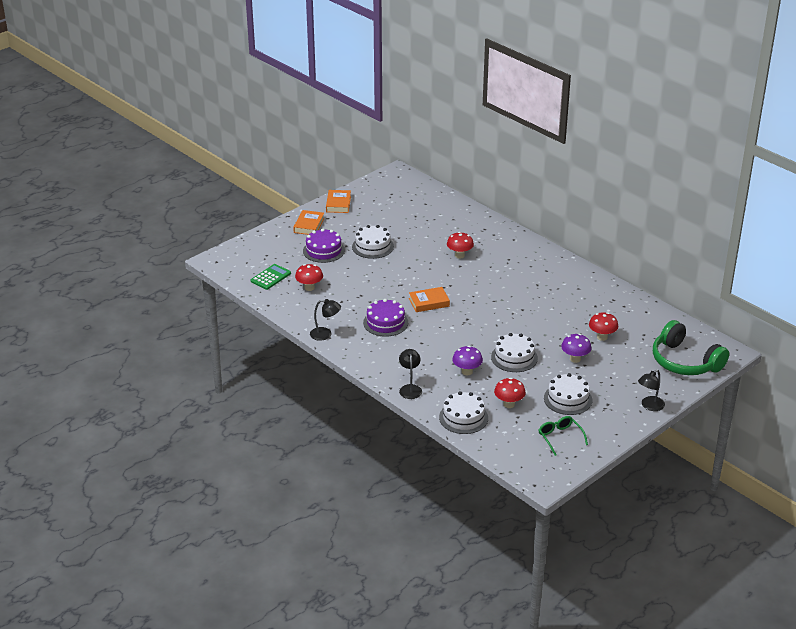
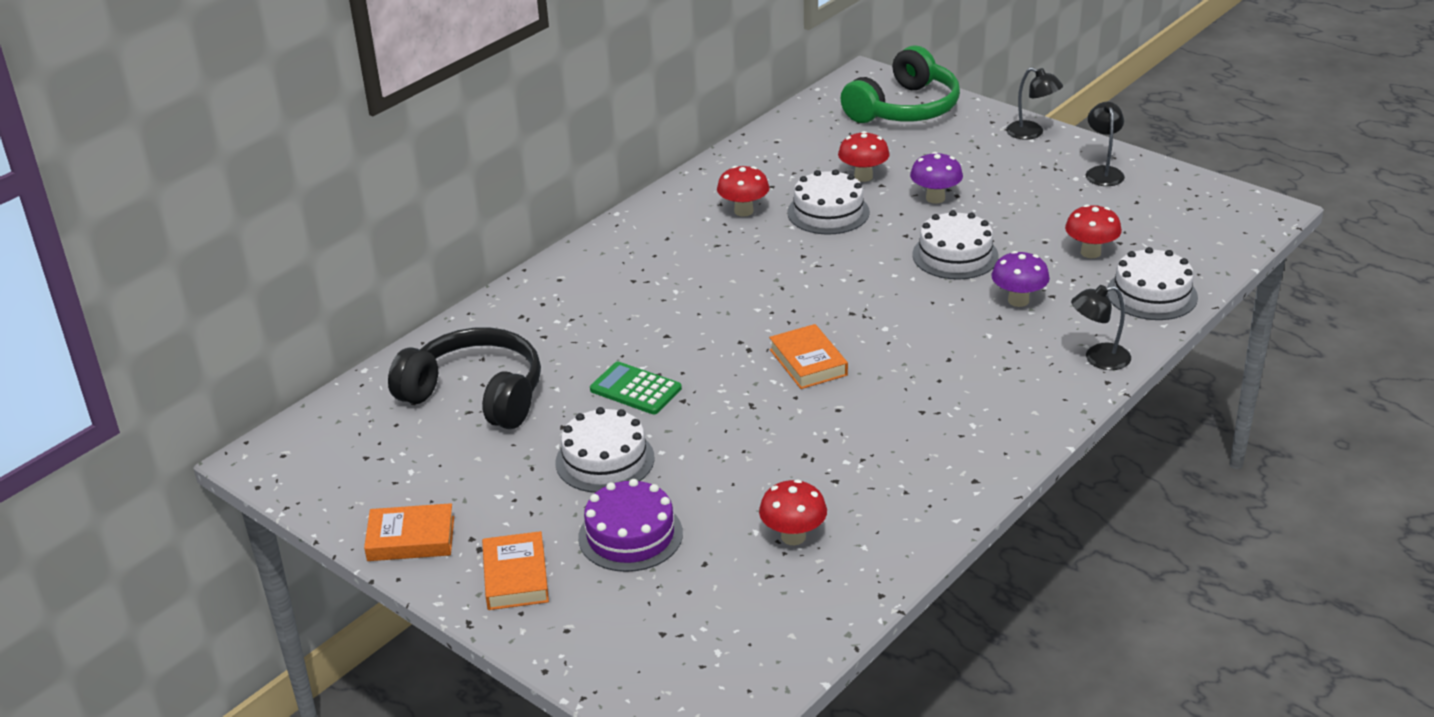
camera: 95 degrees left, 0 degrees up
(270, 277) = (763, 609): green calculator -> green calculator (635, 389)
(309, 225) = (516, 577): orange book -> orange book turned 75 degrees clockwise
(325, 334) = (966, 487): black lamp -> black lamp (1103, 172)
(385, 322) = (896, 410): purple cake -> none
(427, 217) = (476, 394): none -> black headphones
(459, 255) = (627, 339): red mushroom -> red mushroom (743, 211)
(560, 437) = (1151, 202): green glasses -> none
(568, 399) = (1048, 200): white cake -> white cake (828, 212)

